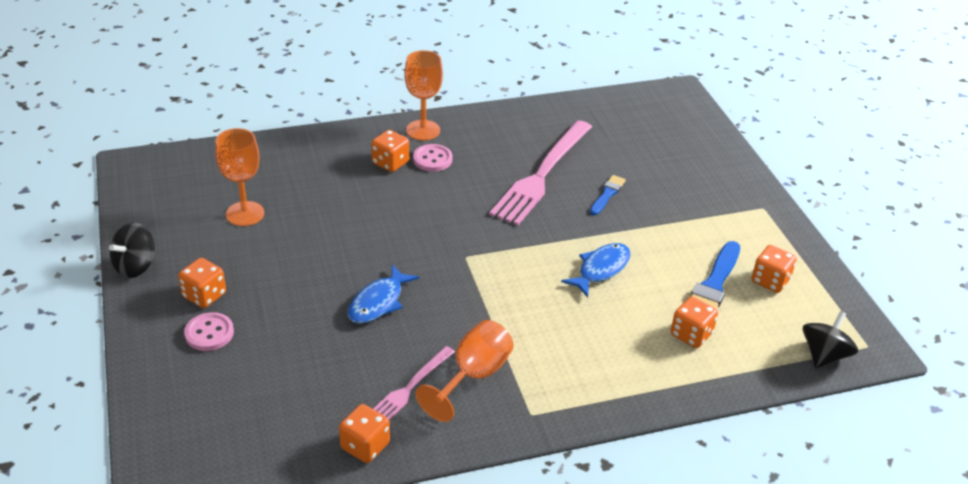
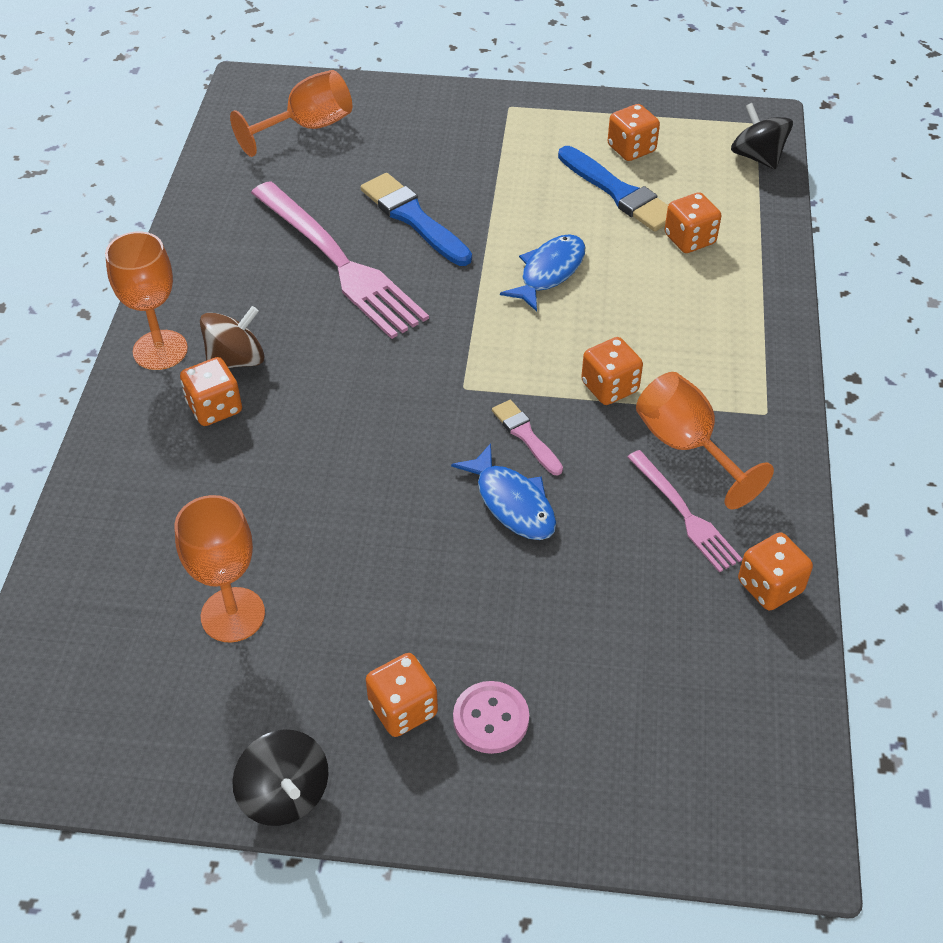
camera: 65 degrees left, 10 degrees up
(432, 159) = (236, 360): pink button -> brown spinning top
(439, 294) = (526, 435): none -> pink brush
(507, 324) = (609, 387): none -> orange dice
(601, 269) = (549, 272): blue fish -> blue fish turned 60 degrees clockwise
(607, 194) = (413, 218): blue brush -> blue brush, size x1.72
(659, 126) = (307, 127): none -> orange goblet

